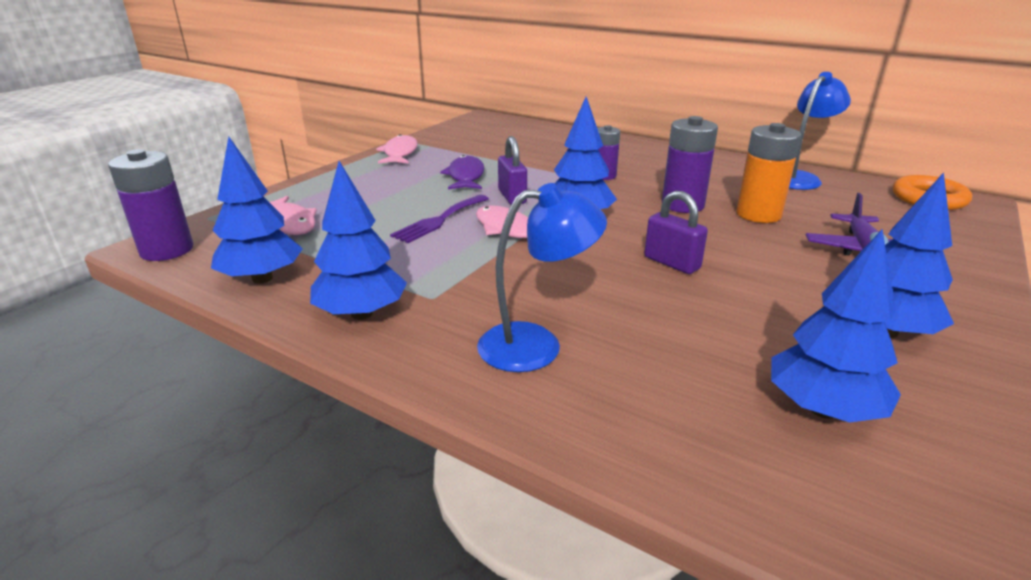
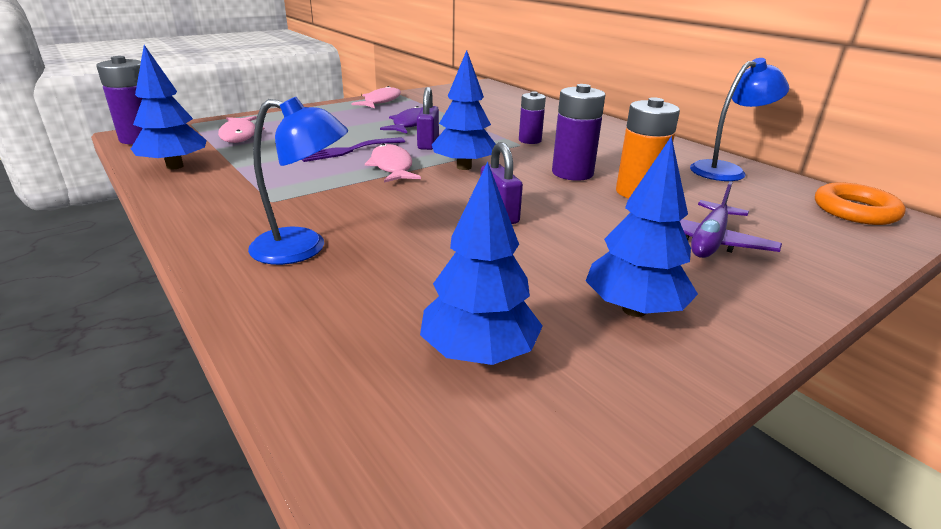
camera: 20 degrees right, 0 degrees up
(361, 314) = (208, 201): blue tree -> none

